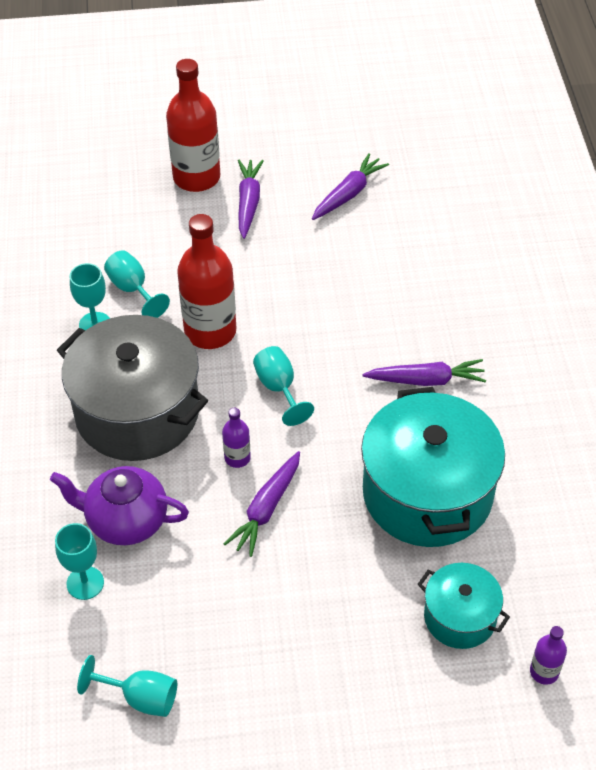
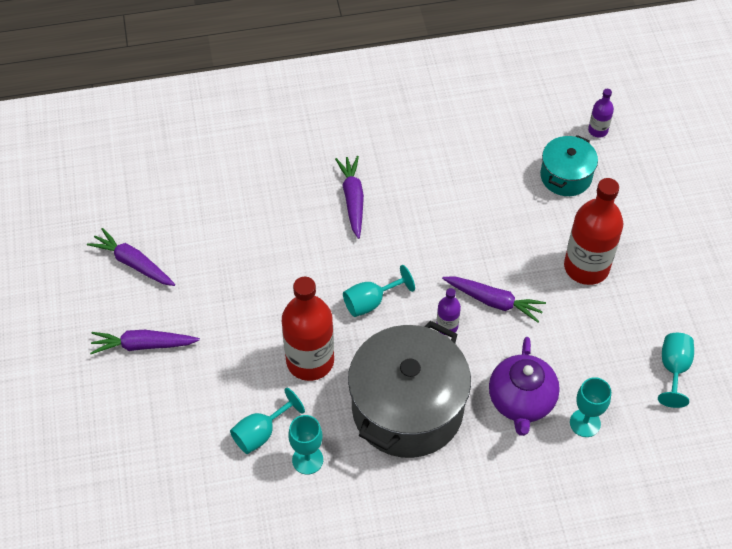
camera: 95 degrees left, 5 degrees up
(196, 177) = (105, 395): red bottle -> red bottle (586, 267)
(427, 493) = (463, 197): turquoise pot -> none

